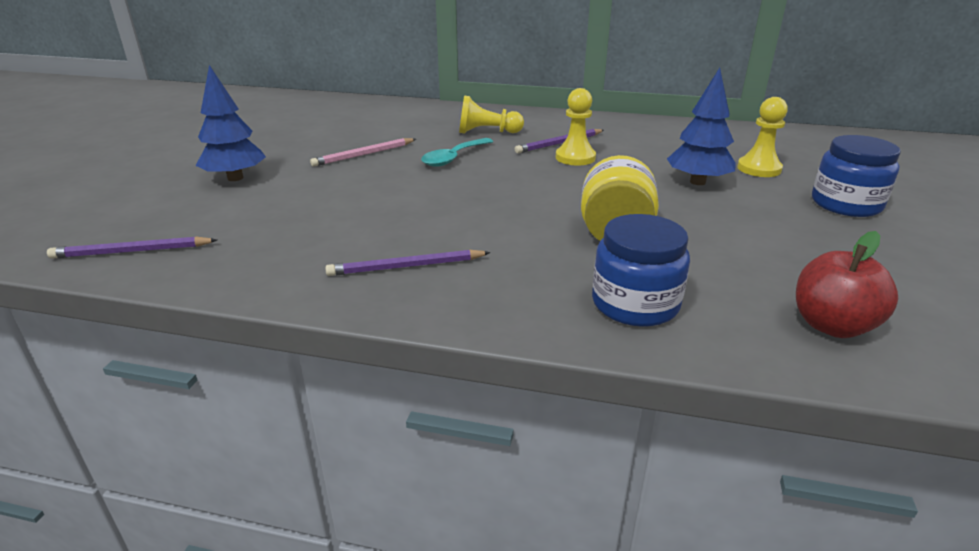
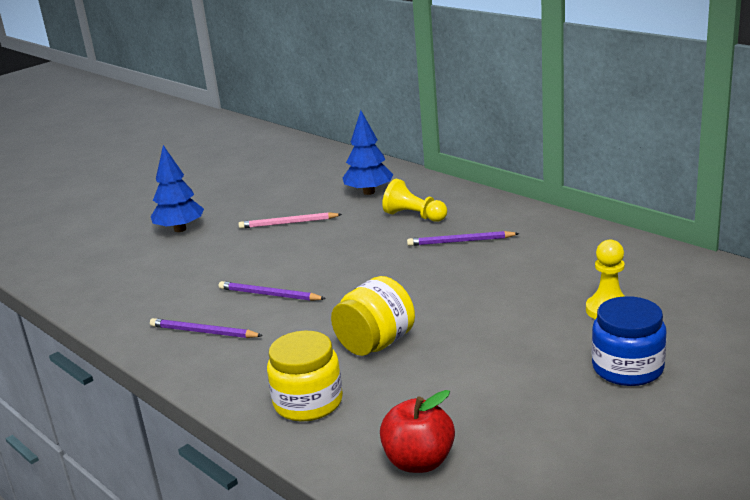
camera: 35 degrees right, 5 degrees down
(132, 251) = (70, 279): purple pencil -> purple pencil (269, 295)
(453, 158) = (351, 240): turquoise spoon -> none
(575, 158) = (452, 260): yellow pawn -> none
(635, 304) = (308, 402): blue jar -> yellow jar
(697, 182) = (523, 311): blue tree -> blue tree (369, 192)

